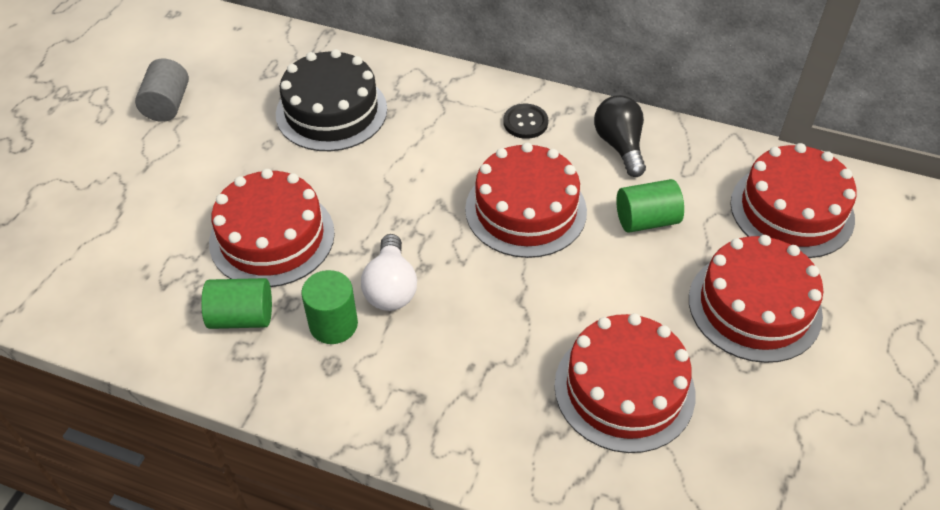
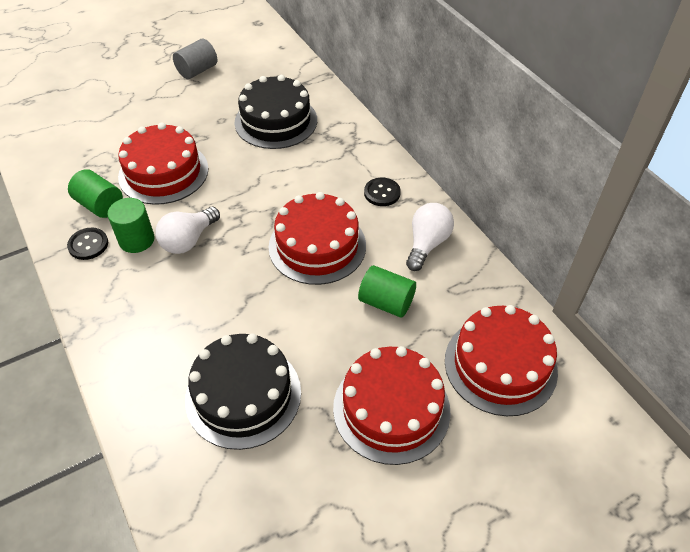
camera: 40 degrees right, 0 degrees up
(284, 365) = (88, 245): none -> black button
(619, 145) = (427, 244): black light bulb -> white light bulb
(624, 389) = (243, 395): red cake -> black cake

